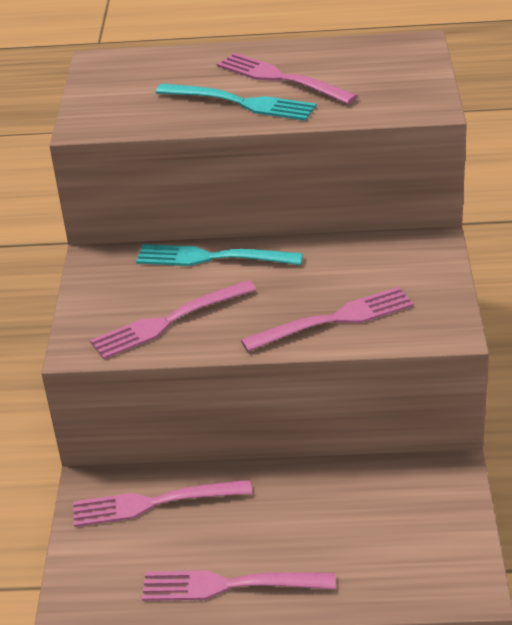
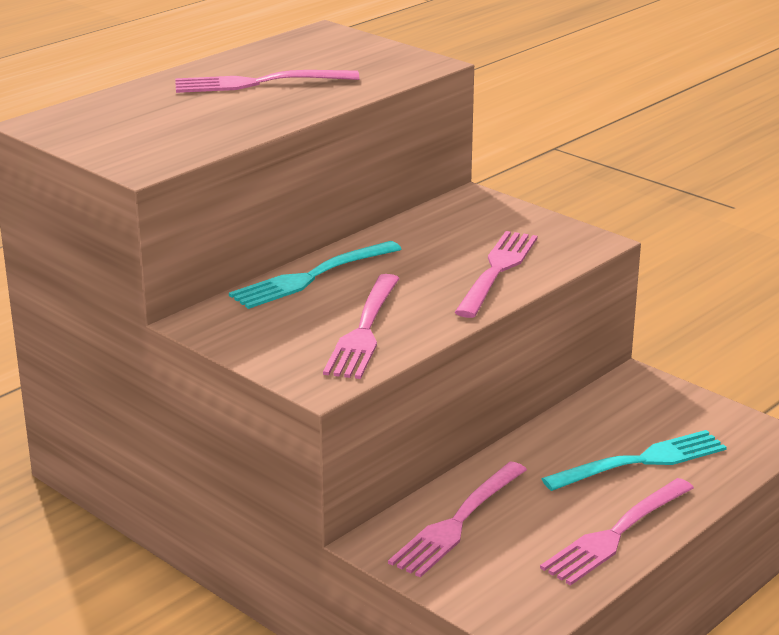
camera: 50 degrees left, 10 degrees down
(241, 103) = (260, 107): turquoise fork -> turquoise fork (641, 461)

